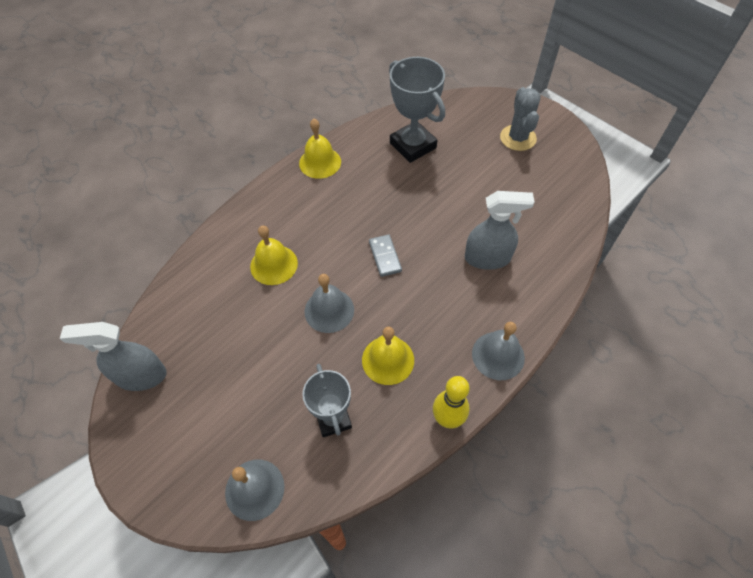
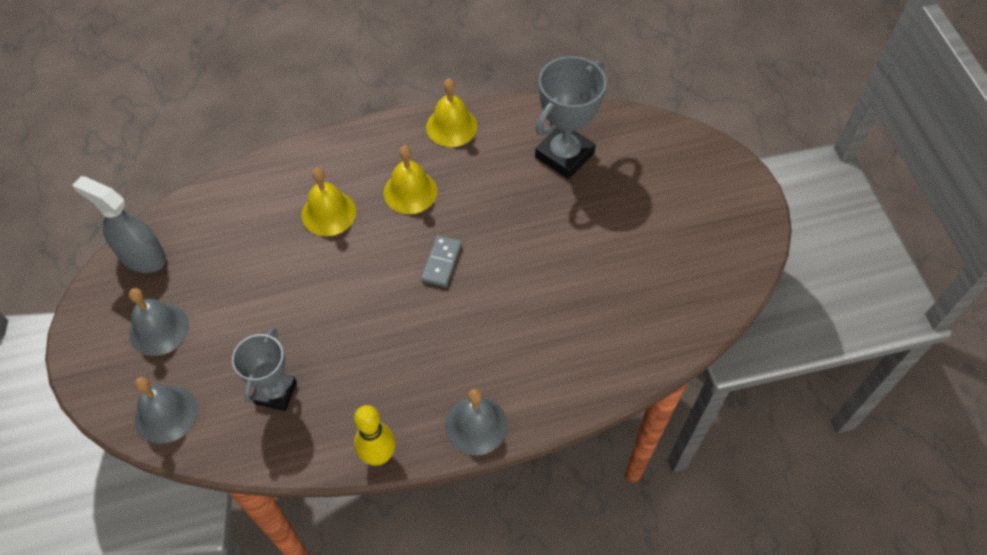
camera: 30 degrees right, 0 degrees up
(329, 310) = (347, 287): grey bell -> grey bell (159, 329)
(388, 360) = (366, 367): yellow bell -> yellow bell (410, 191)
(413, 145) = (564, 155): grey trophy -> grey trophy turned 45 degrees clockwise
(487, 258) = (546, 321): grey spray bottle -> none
(518, 138) = (691, 204): grey cactus -> none

